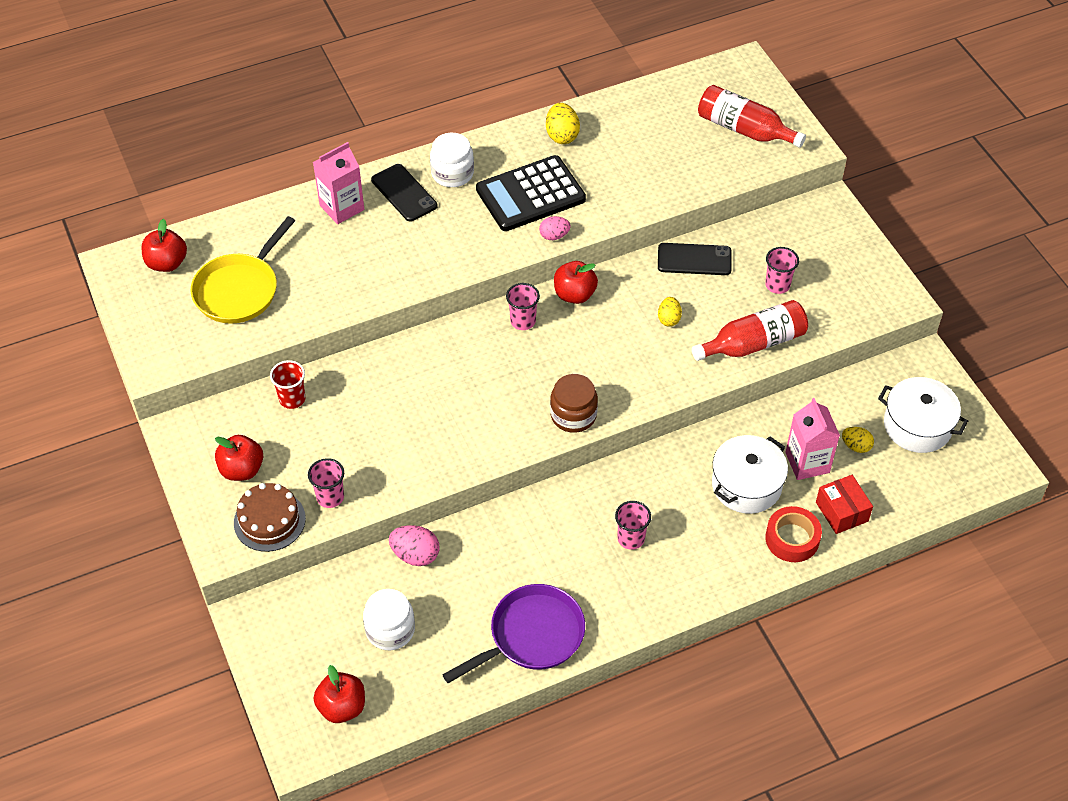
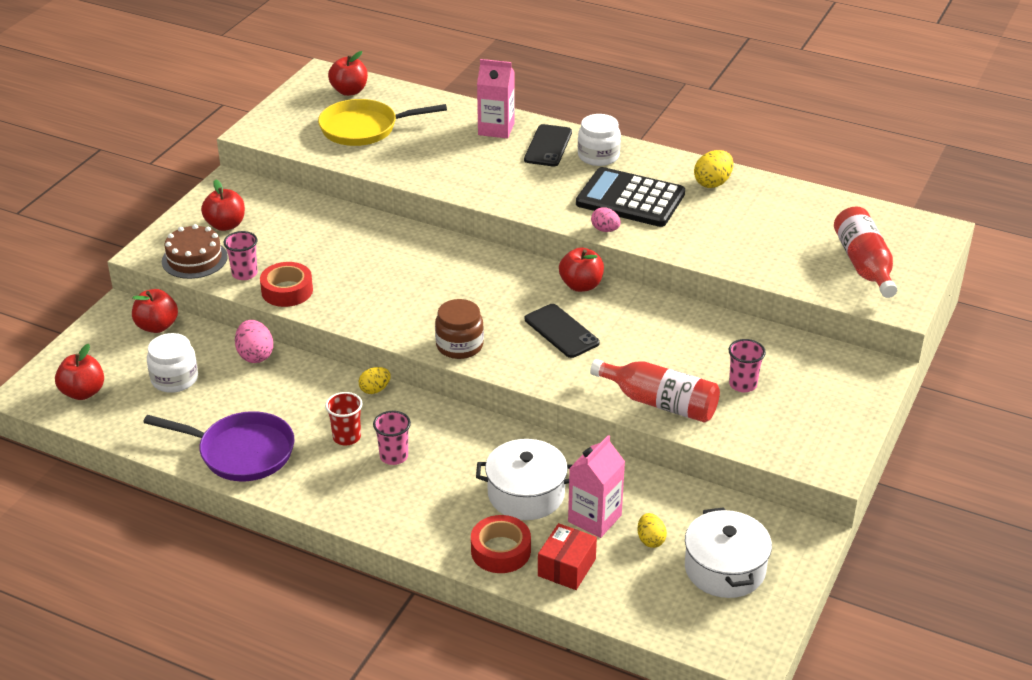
camera: 50 degrees right, 15 degrees down
(292, 399) = (313, 213): red cup -> red cup (346, 437)
(302, 602) = (157, 326): none -> red apple
(386, 482) = (287, 291): none -> red tape
(523, 321) = (520, 275): pink cup -> none
(669, 319) = (622, 344): yellow egg -> yellow egg (375, 389)
(694, 259) = (704, 326): black phone -> black phone (561, 331)

